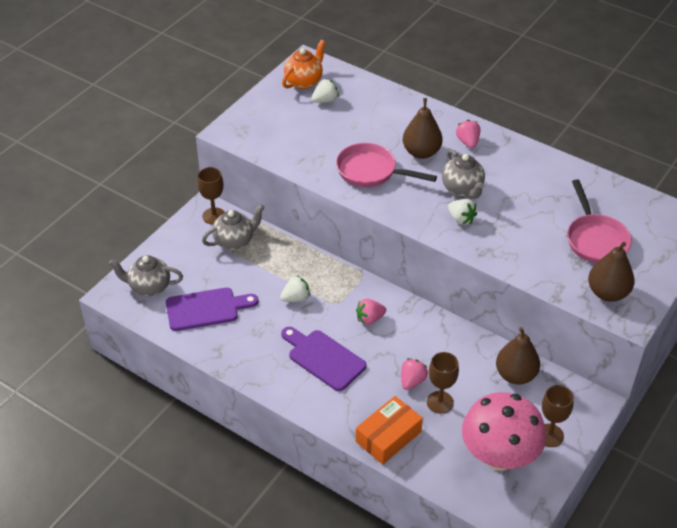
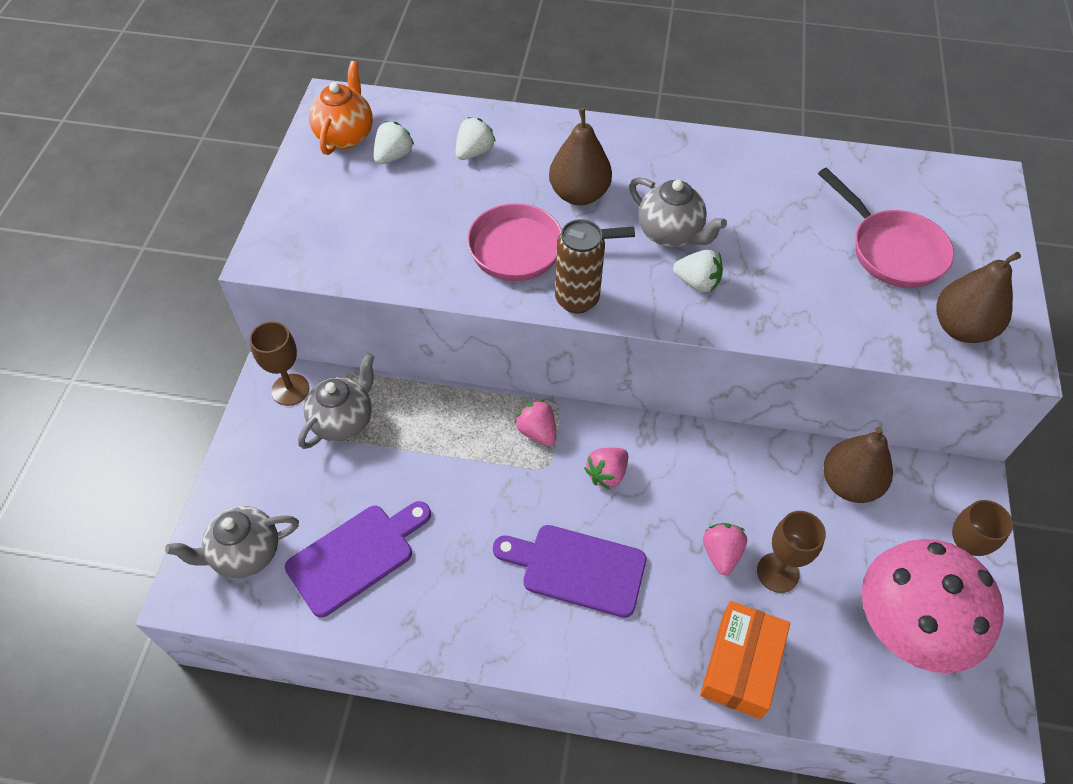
camera: 25 degrees left, 10 degrees up
(296, 298) = (483, 482): white strawberry -> white strawberry (474, 152)
(384, 206) = (577, 299): none -> brown can
(468, 142) = (633, 158): pink strawberry -> pink strawberry (537, 432)

